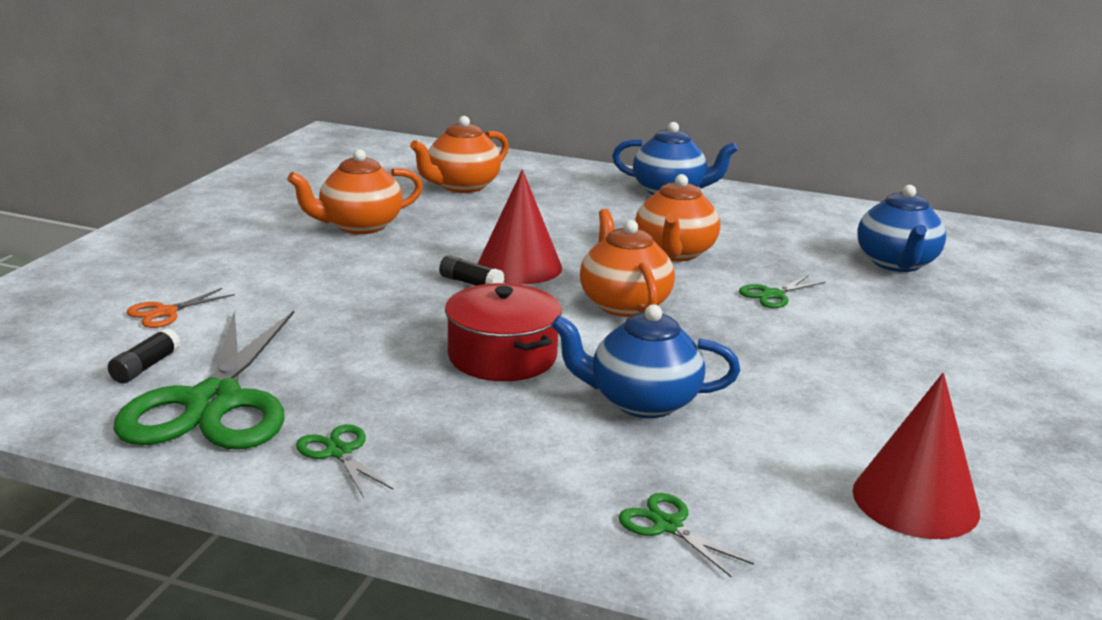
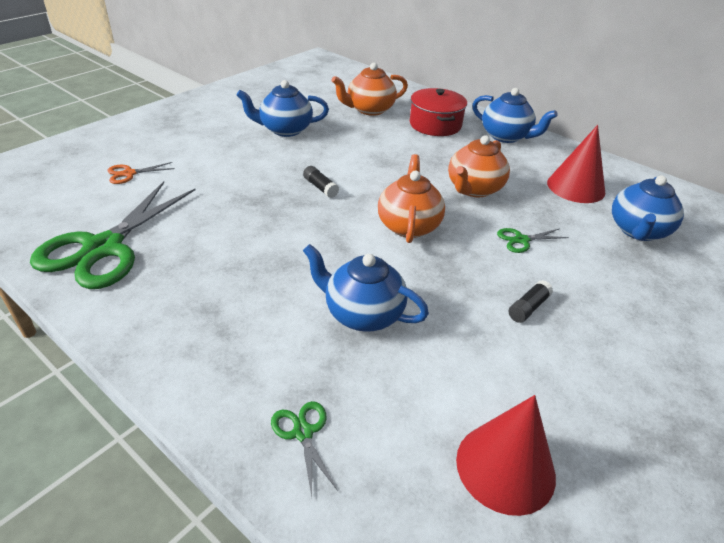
camera: 20 degrees right, 15 degrees up
(146, 367) = (88, 211): black glue stick -> black glue stick (528, 308)
(339, 452) = (143, 306): green scissors -> none
(359, 226) = (285, 130): orange teapot -> blue teapot
(502, 356) = (298, 252): red pot -> red pot (435, 125)
(519, 266) = (361, 180): red cone -> red cone (576, 187)

